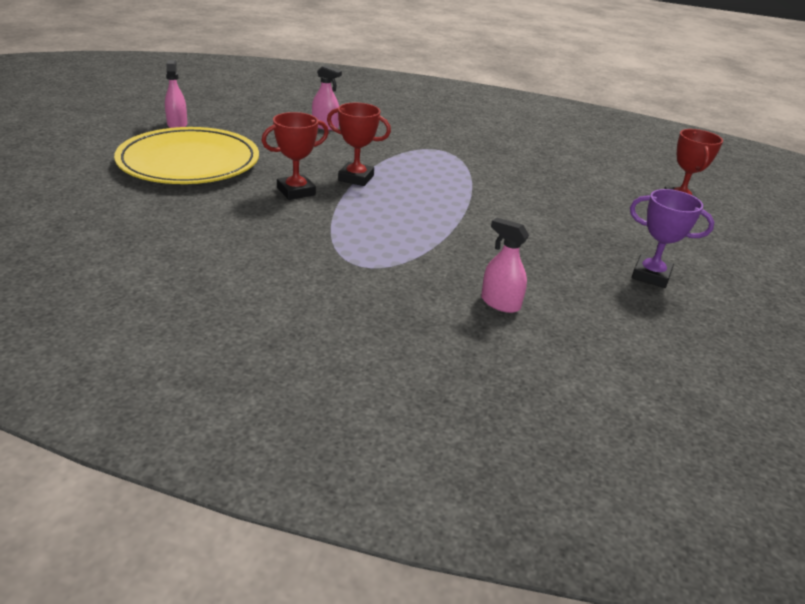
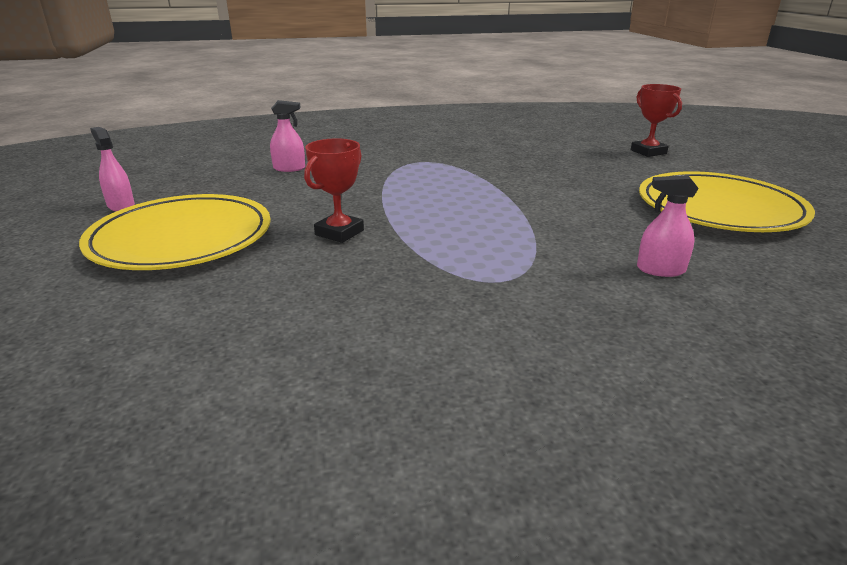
camera: 25 degrees left, 5 degrees down
(356, 178) = (381, 204): red trophy -> none
(651, 275) = (719, 208): purple trophy -> yellow plate

